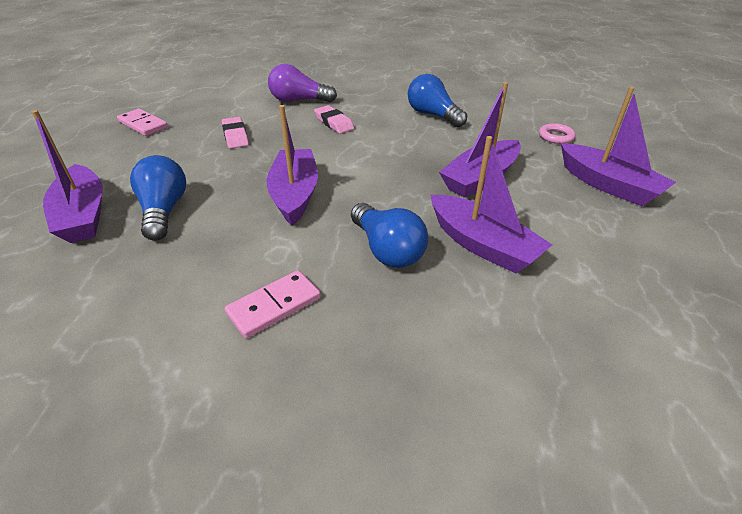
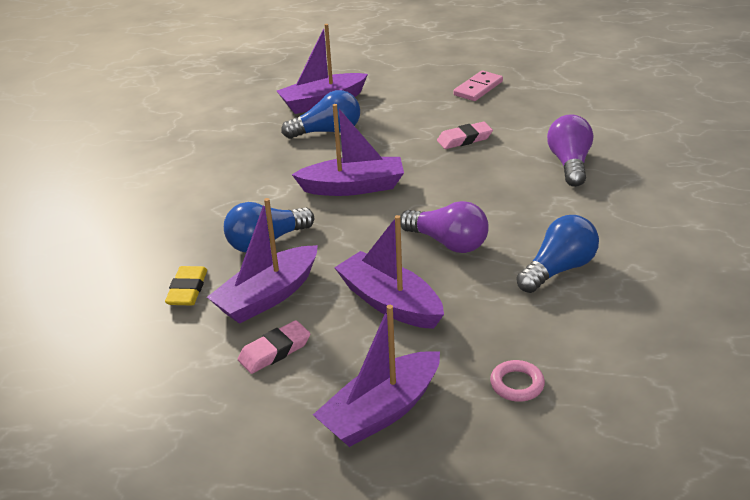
camera: 90 degrees right, 5 degrees down
(274, 306) = (209, 196): pink domino -> none
(334, 123) = (512, 194): pink eraser -> pink eraser (274, 351)
(398, 151) = (448, 243): none -> purple light bulb
(479, 308) = (187, 290): none -> yellow eraser

